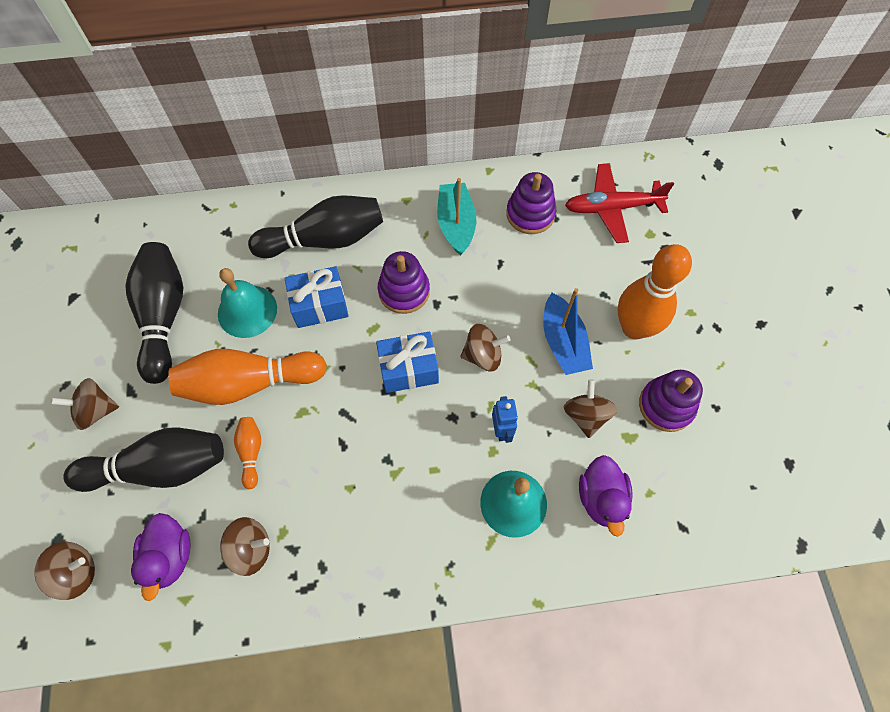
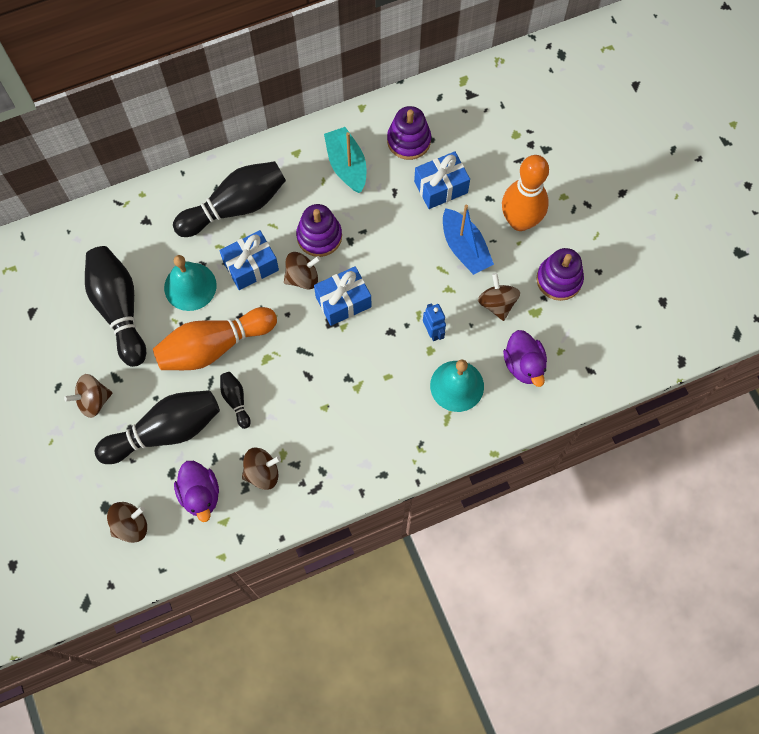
camera: 15 degrees left, 5 degrees up
(251, 452) = (236, 400): orange bowling pin -> black bowling pin
(483, 355) = (401, 275): brown spinning top -> brown spinning top (302, 277)
(553, 270) = (441, 187): none -> blue gift
(612, 208) = (478, 118): red plane -> none

